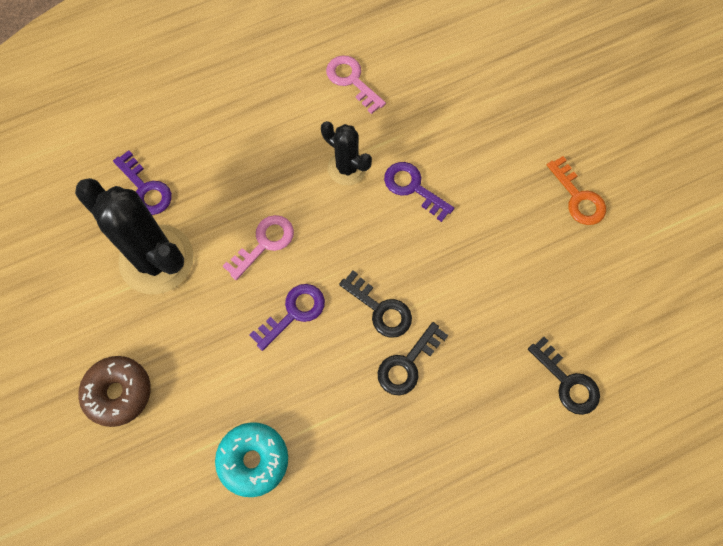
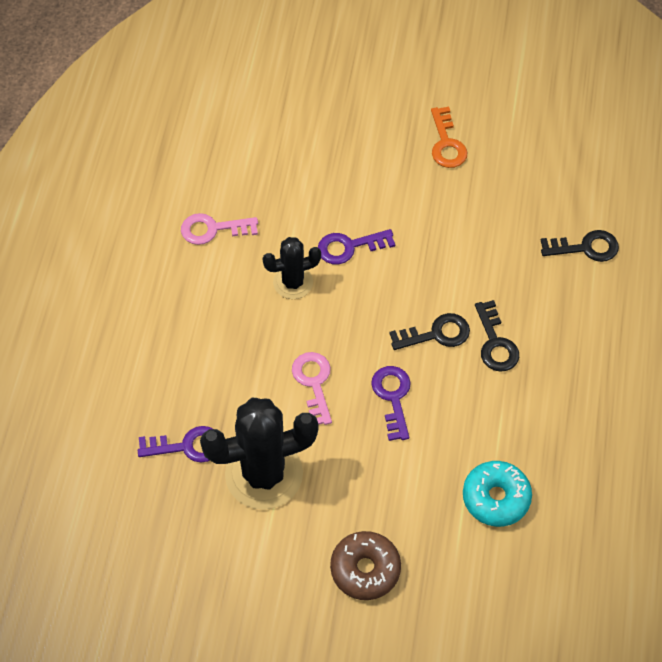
camera: 55 degrees left, 10 degrees down
(578, 197) = (446, 144): orange key -> orange key turned 75 degrees clockwise

